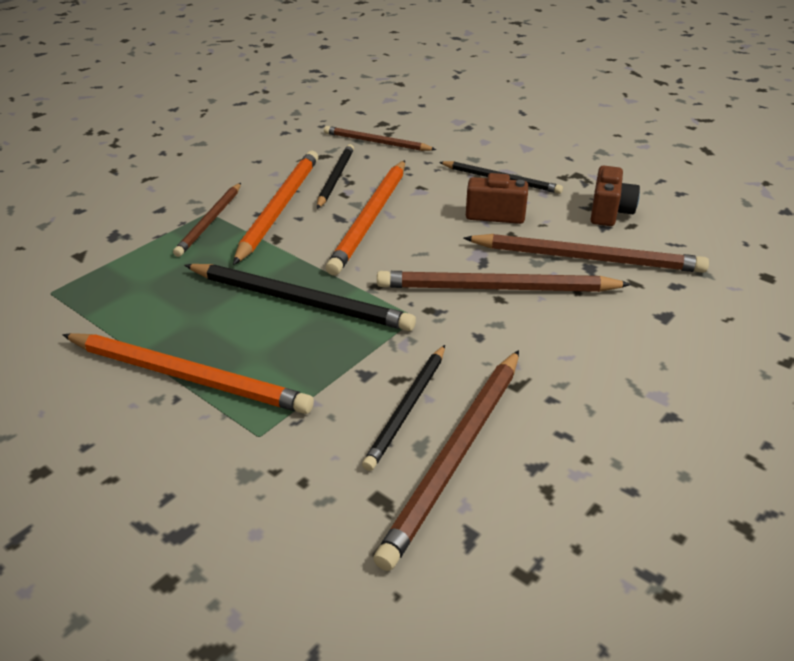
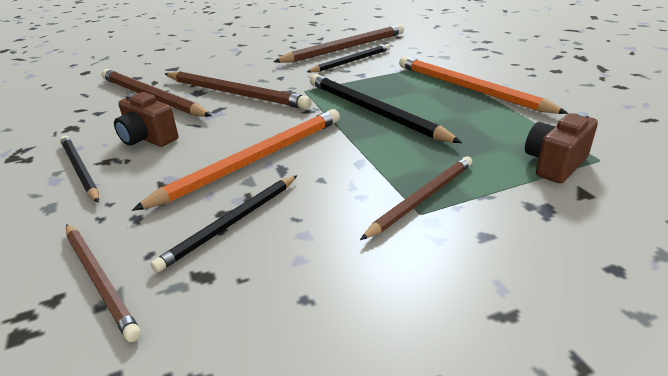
camera: 150 degrees left, 5 degrees down
(279, 208) = (333, 196): orange pencil -> none
(609, 212) = (71, 120): brown camera -> brown camera (555, 164)

